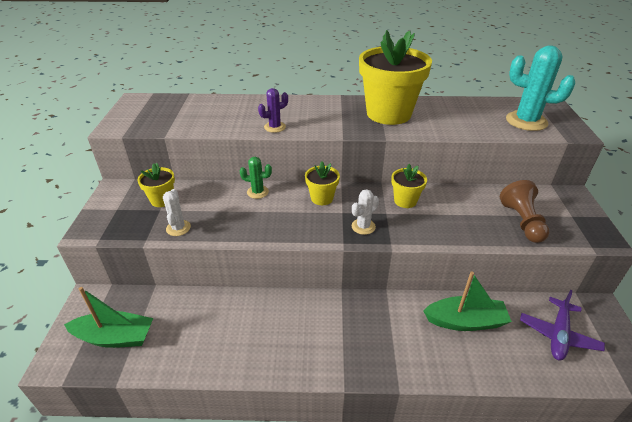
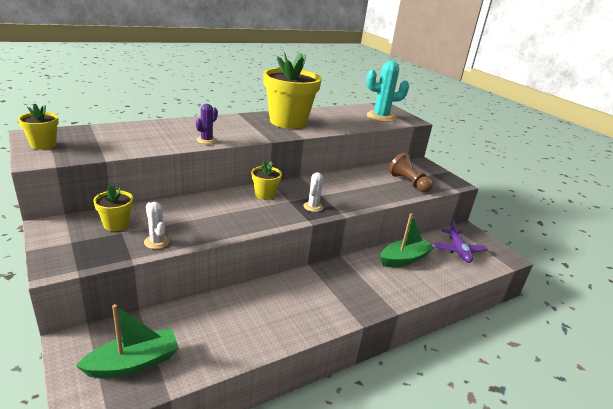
camera: 35 degrees left, 10 degrees down
(257, 192) = (206, 201): green cactus -> none
(405, 201) = (327, 185): yellow flower pot -> yellow flower pot (43, 145)

